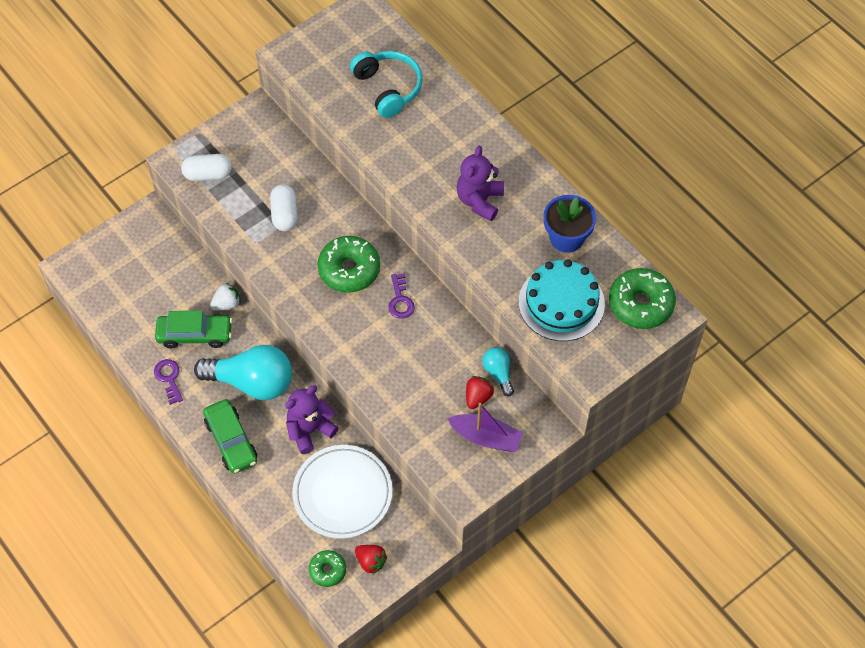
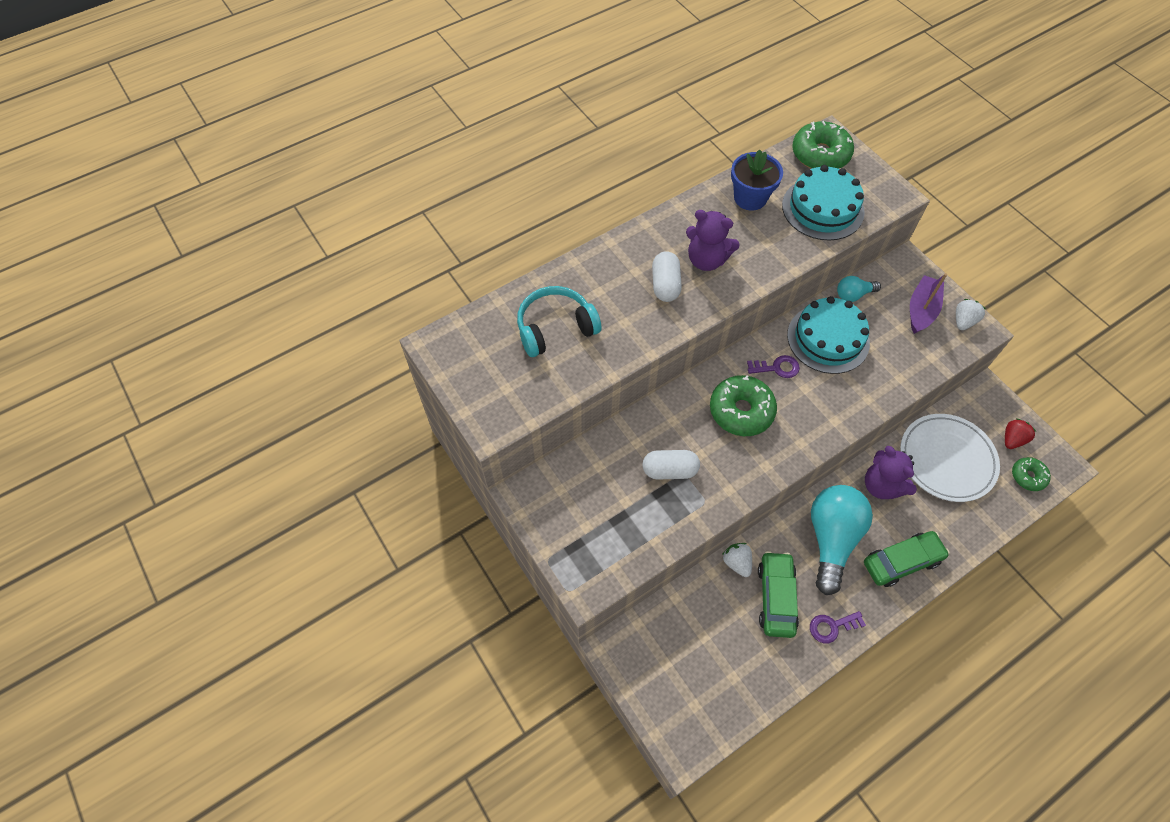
camera: 85 degrees left, 0 degrees up
(208, 174) = (609, 551): white capsule -> white capsule (665, 285)
(439, 346) = (828, 338): none -> turquoise cake
(475, 477) = (963, 321): none -> white strawberry
(478, 397) = (880, 312): red strawberry -> none

